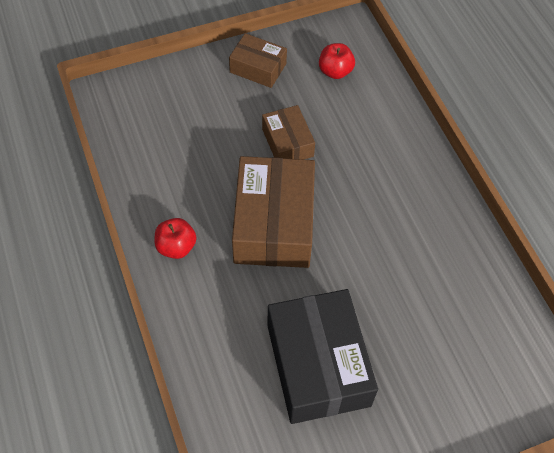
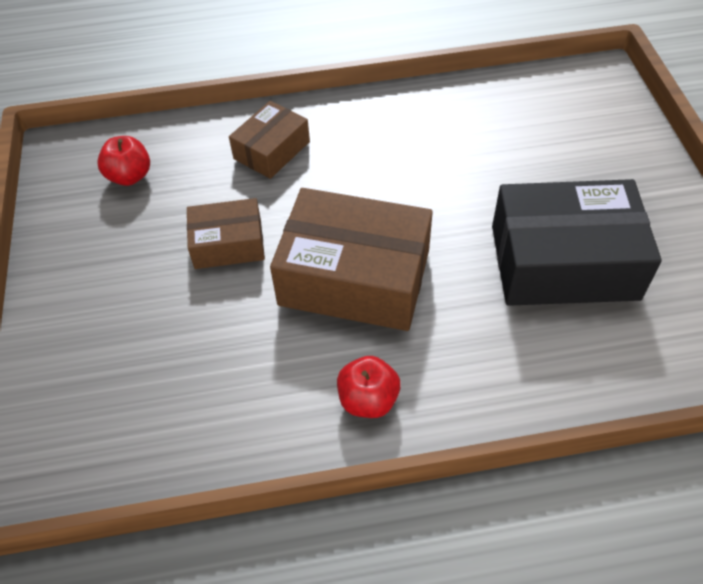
camera: 75 degrees left, 5 degrees down
(258, 68) = (83, 259): brown box -> brown box (271, 150)

